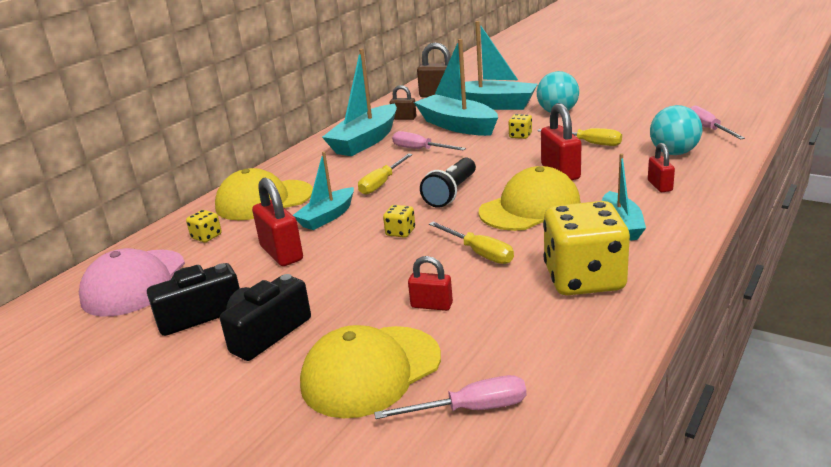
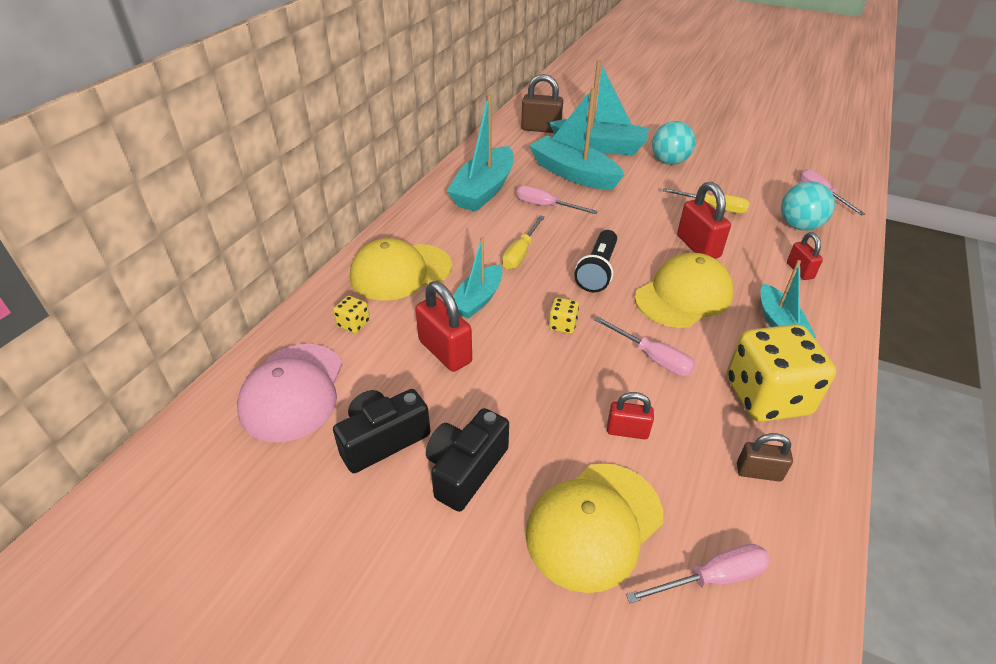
camera: 10 degrees left, 15 degrees up
(404, 118) = (514, 159): brown padlock -> brown padlock (758, 472)
(479, 253) = (652, 358): yellow screwdriver -> pink screwdriver
(520, 136) = (642, 193): yellow dice -> none

